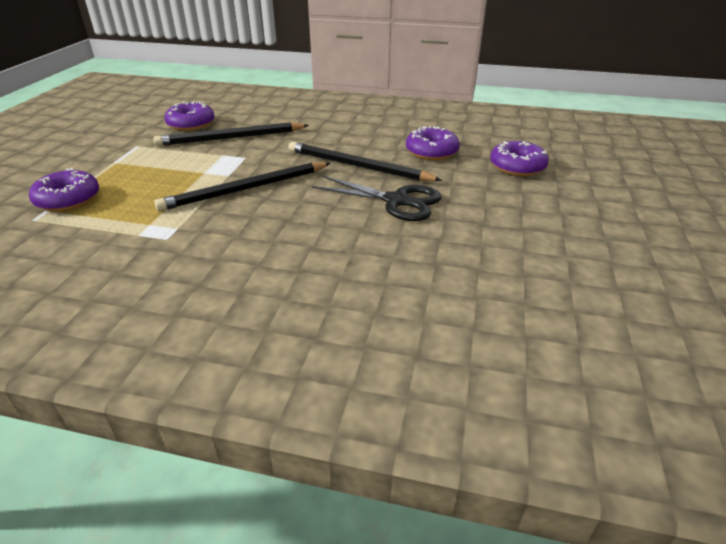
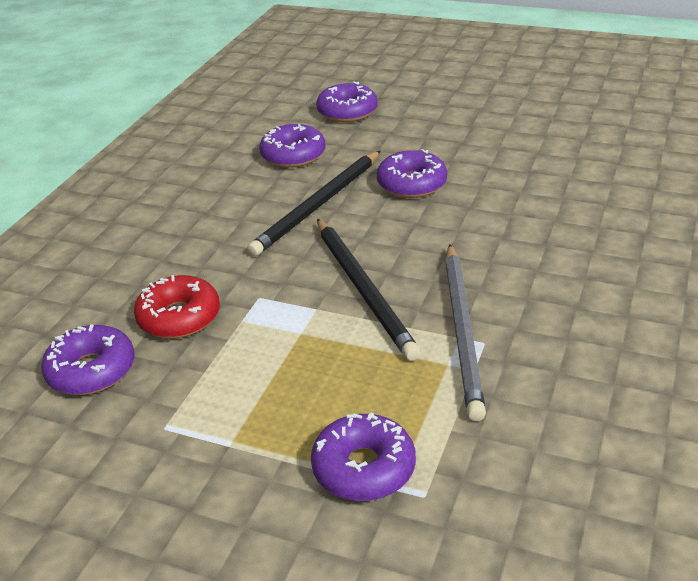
camera: 80 degrees left, 0 degrees up
(184, 229) = (462, 331): none -> grey pencil
(230, 138) = (179, 317): black pencil -> red donut
(396, 201) = (412, 184): black scissors -> purple donut

